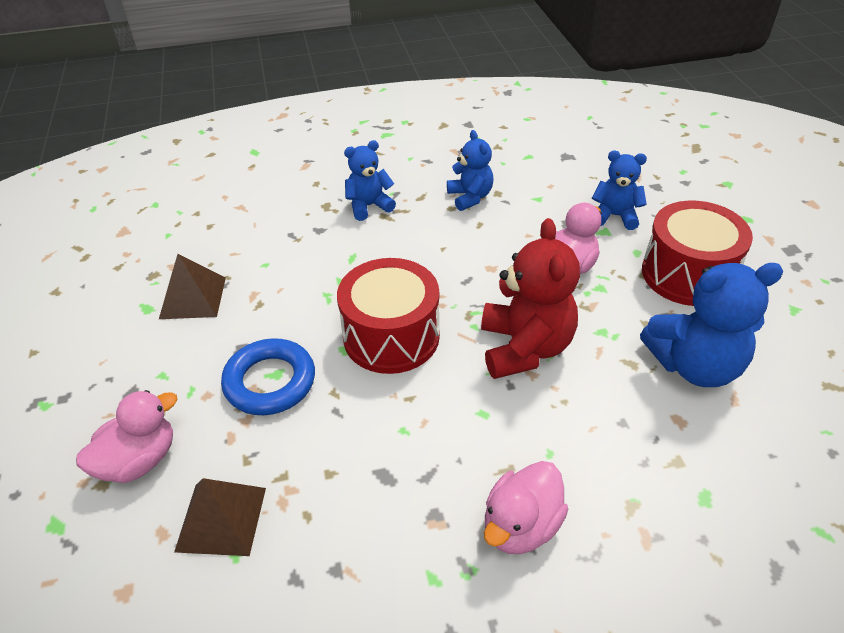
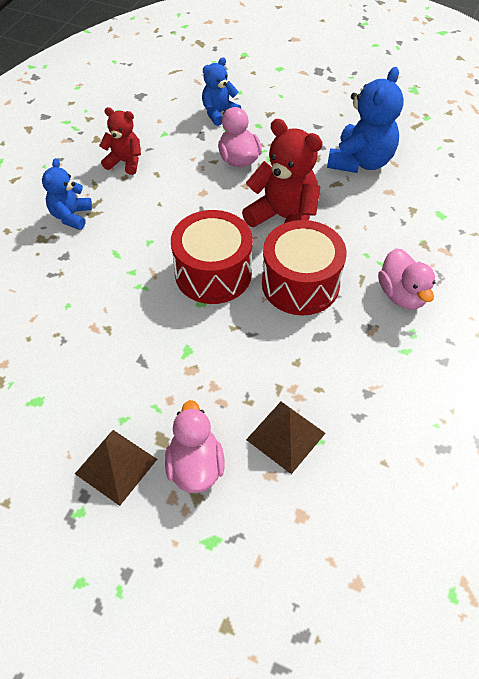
camera: 55 degrees left, 10 degrees up
(193, 297) = (57, 366): brown pyramid -> brown pyramid (116, 466)
(270, 382) = (192, 357): blue ring -> none
(470, 197) = (125, 162): blue teddy bear -> red teddy bear
(687, 274) = (296, 119): red drum -> red drum (300, 284)

